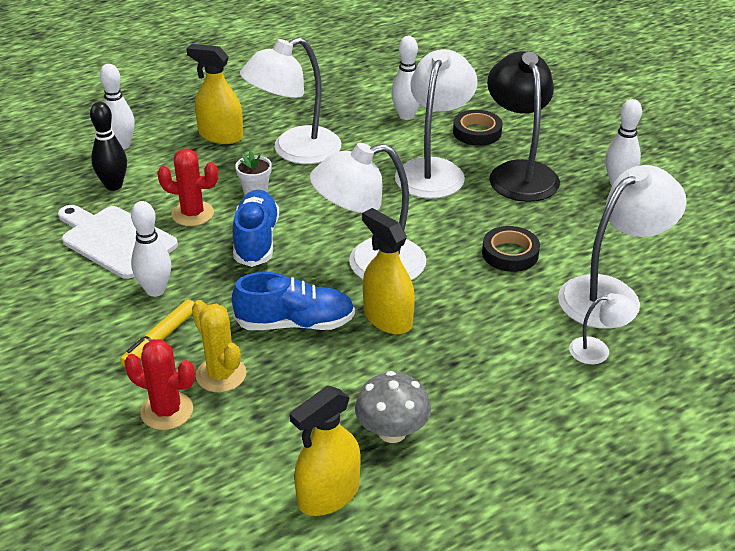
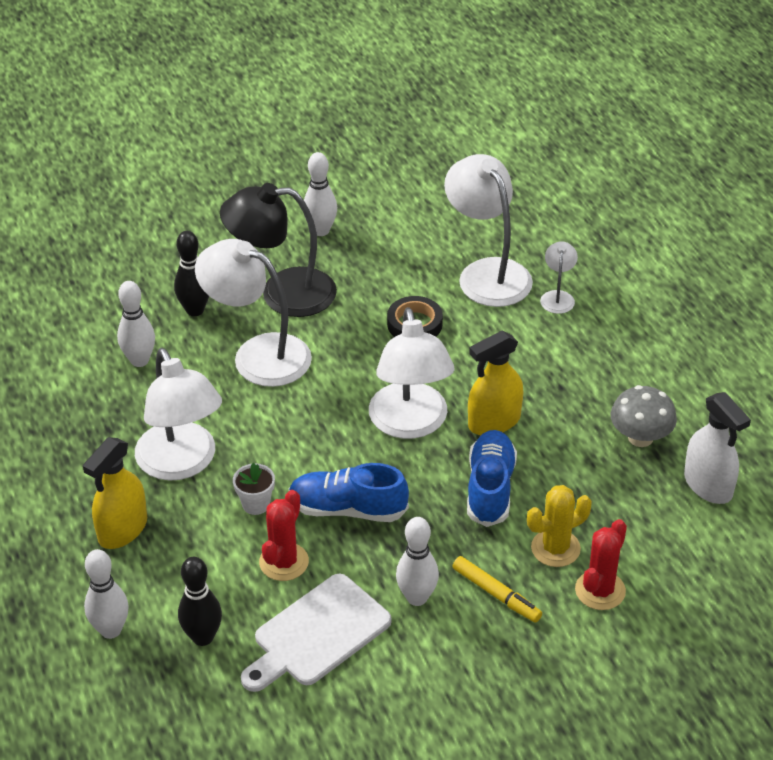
camera: 80 degrees left, 5 degrees up
(328, 495) = (708, 485): yellow spray bottle -> white spray bottle
(477, 132) = (195, 310): black tape -> black bowling pin

